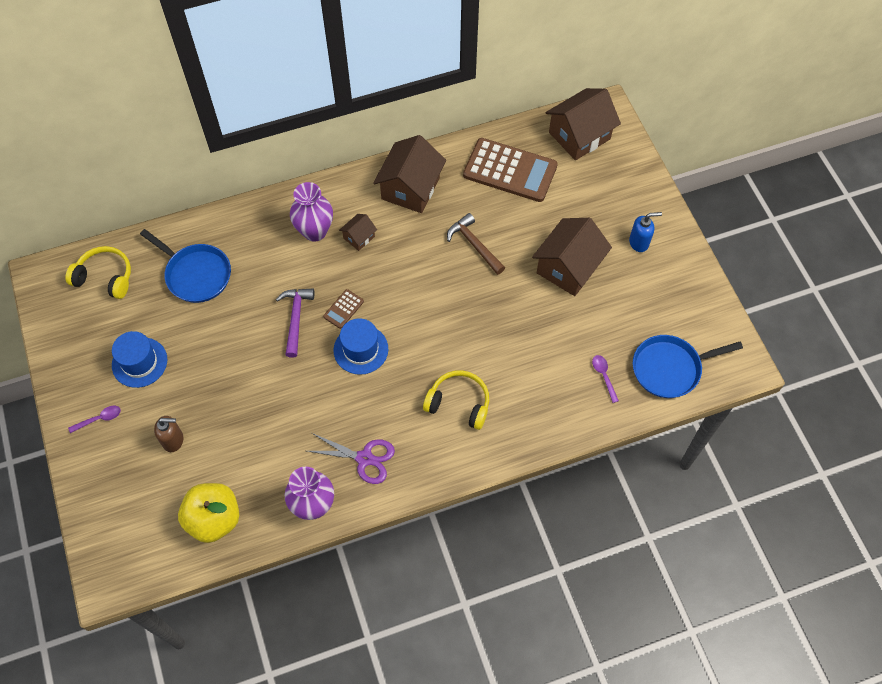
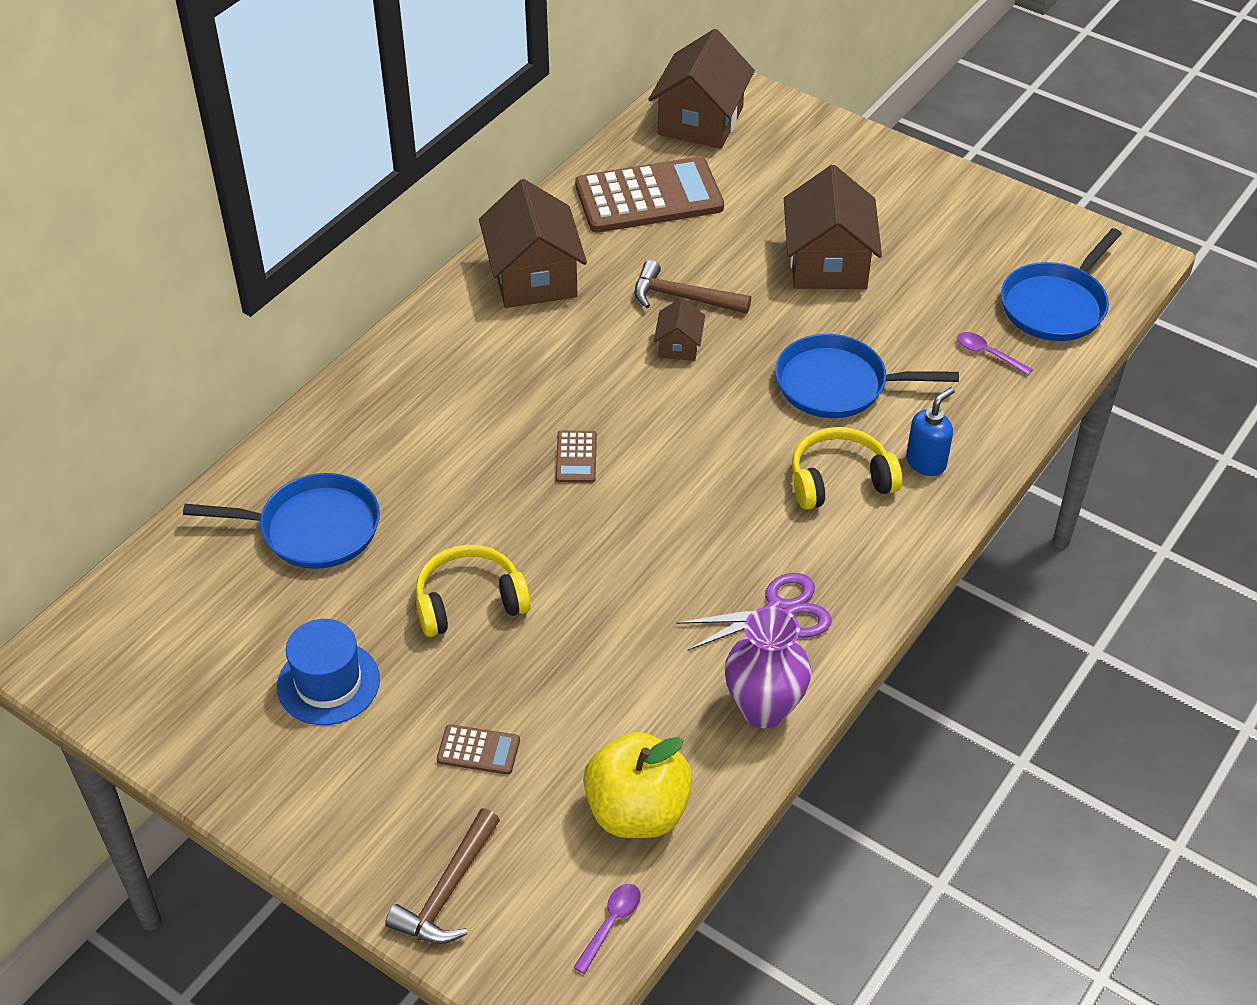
camera: 35 degrees left, 15 degrees down
(99, 419) = (332, 791): purple spoon -> purple spoon (611, 924)
(105, 277) = (167, 606): yellow headphones -> yellow headphones (469, 601)
(106, 502) = (448, 891): none -> brown hammer
(173, 440) = (478, 750): brown soap dispenser -> brown calculator
(296, 319) = (518, 504): purple hammer -> none
(315, 231) = (445, 389): purple vase -> none
(359, 237) = (516, 365): brown house -> brown house (679, 345)
(361, 349) = (647, 491): blue hat -> none
(507, 346) = (837, 384): none -> blue pan
(639, 242) = (886, 196): blue soap dispenser -> blue soap dispenser (926, 462)

